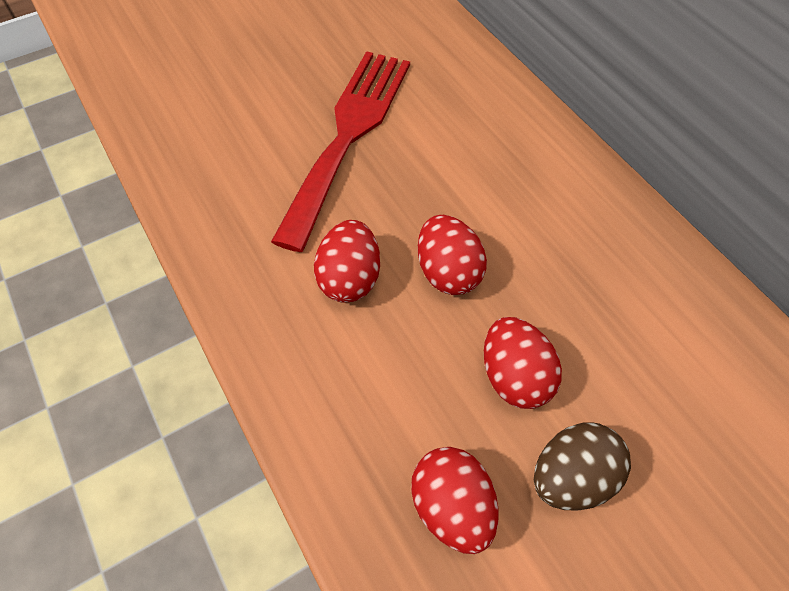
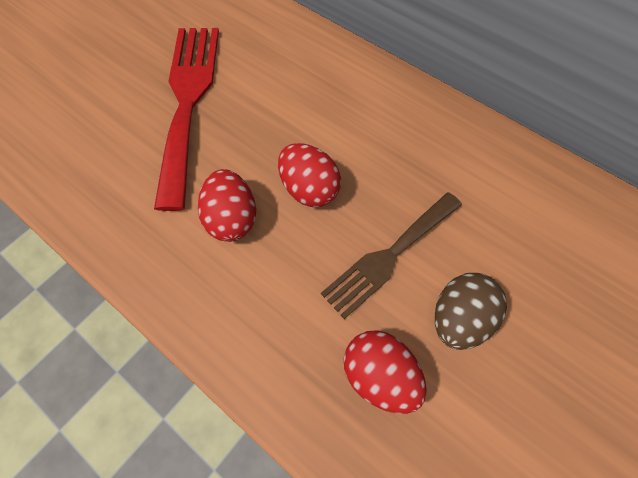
camera: 20 degrees left, 5 degrees up
(514, 377) = (389, 256): red egg -> brown fork

